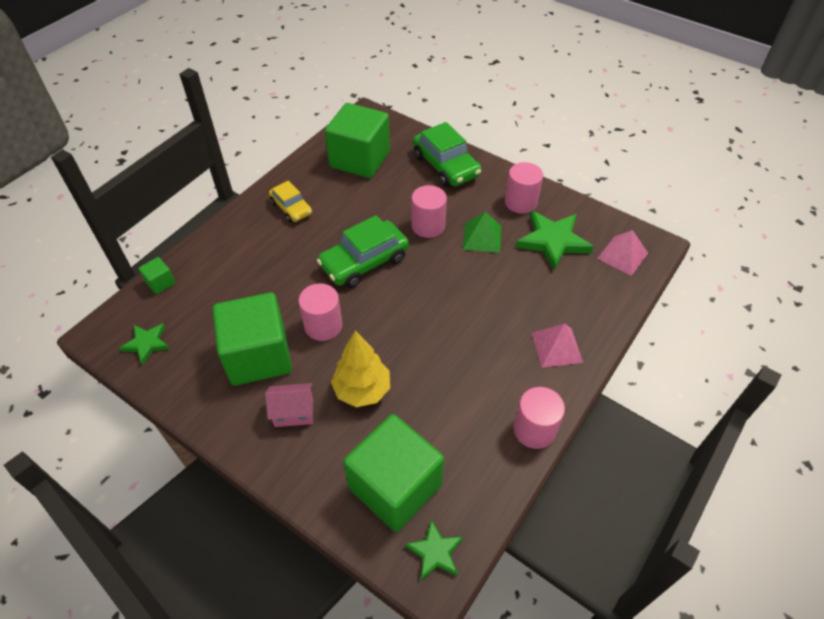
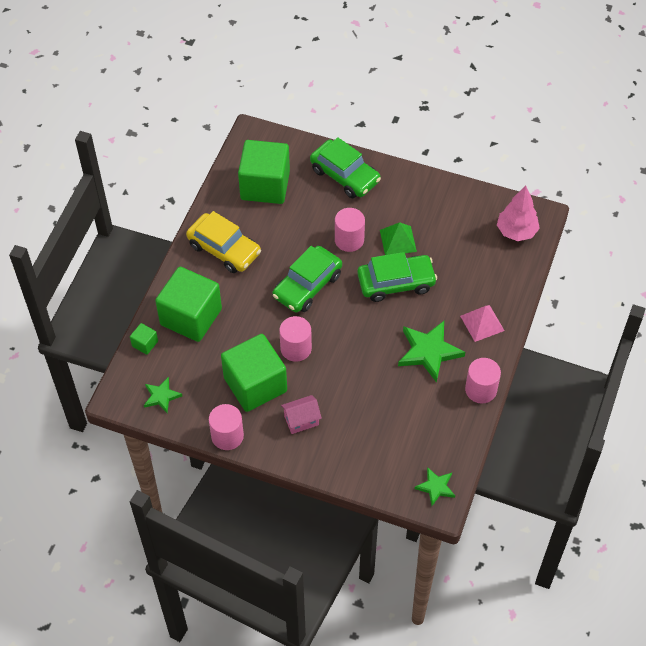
camera: 15 degrees left, 5 degrees up
(291, 208) = (224, 249): yellow car -> yellow car, size x1.64
(362, 390) = (346, 391): yellow tree -> none
(395, 486) = (394, 453): green cube -> green cube (191, 317)
(465, 280) = (396, 283): none -> green car
(520, 202) = (421, 199): pink cylinder -> pink cylinder (227, 436)
(552, 241) = (457, 231): green star -> green star (429, 352)
(622, 255) = (516, 231): pink pyramid -> pink tree

